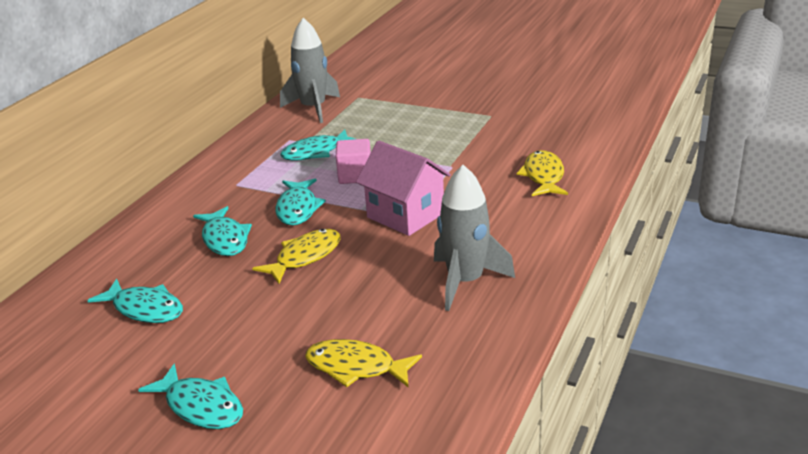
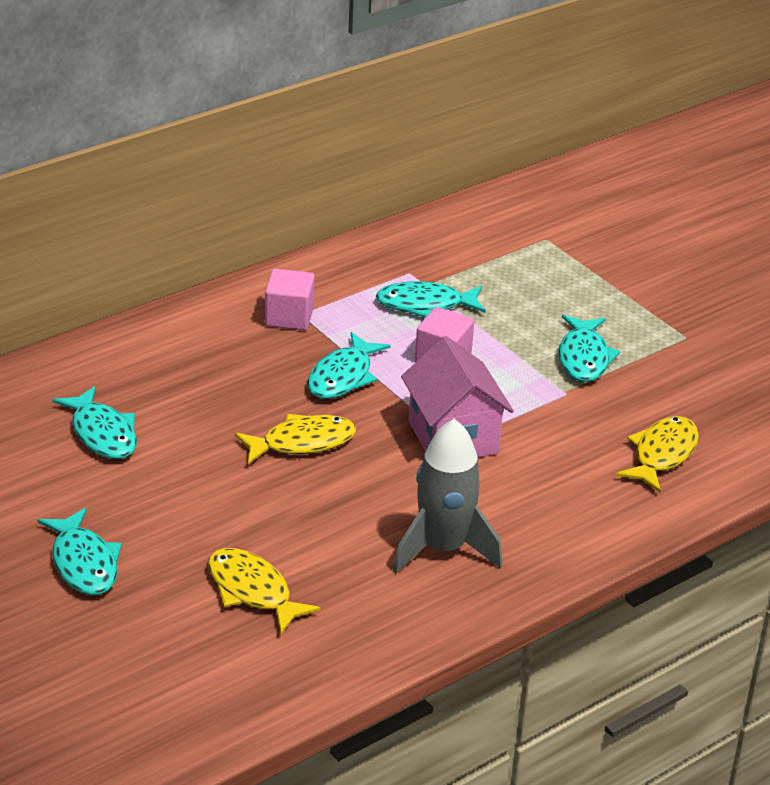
camera: 25 degrees right, 5 degrees up
(225, 239) = (237, 383): turquoise fish -> turquoise fish (584, 357)
(229, 189) = (289, 317): none -> pink cube
(313, 108) = (476, 235): grey rocket -> none

